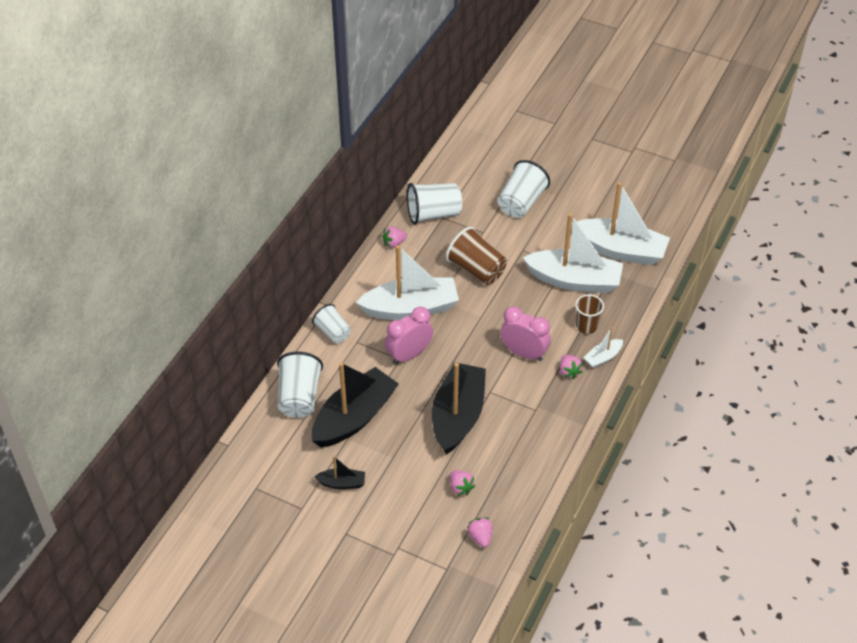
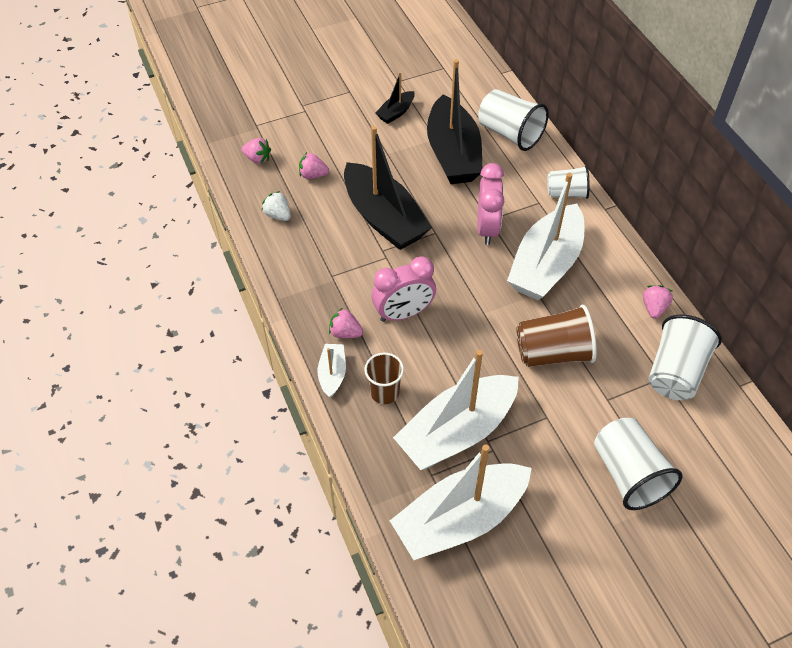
camera: 130 degrees right, 5 degrees up
(519, 479) = (278, 215): none -> white strawberry

